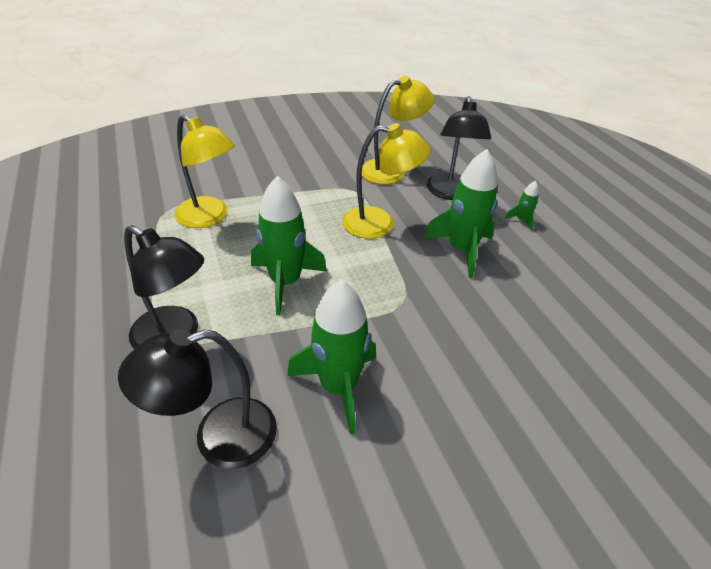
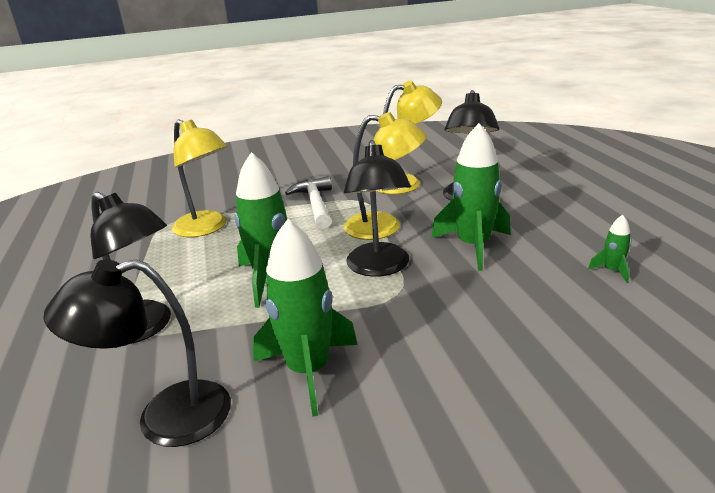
camera: 10 degrees right, 15 degrees down
(310, 193) = (315, 204): none -> white hammer
(382, 272) = (379, 268): none -> black lamp
(521, 220) = (548, 218): green rocket -> green rocket (612, 271)

